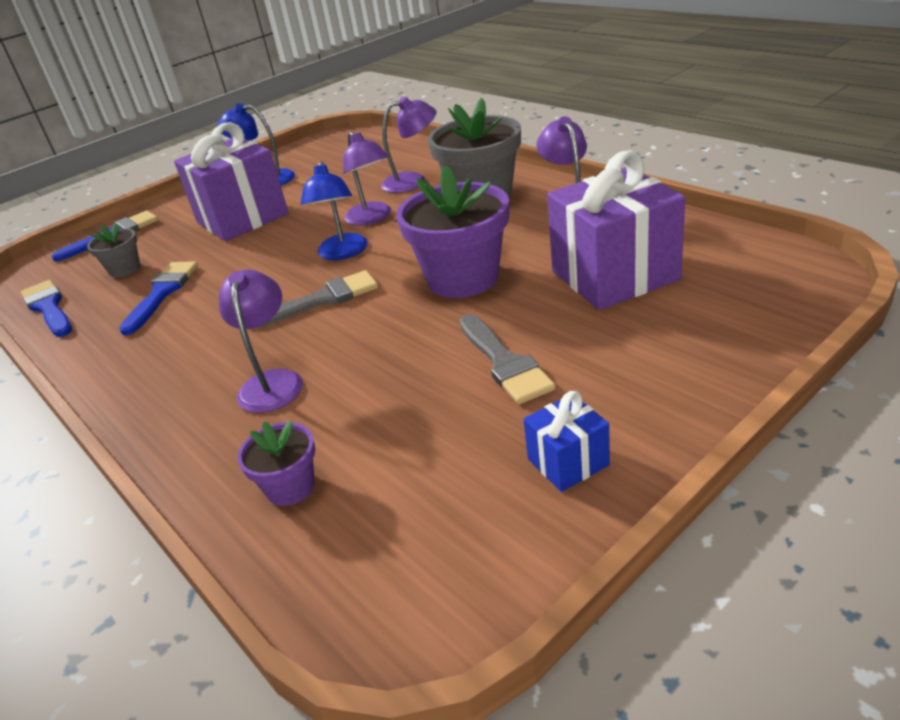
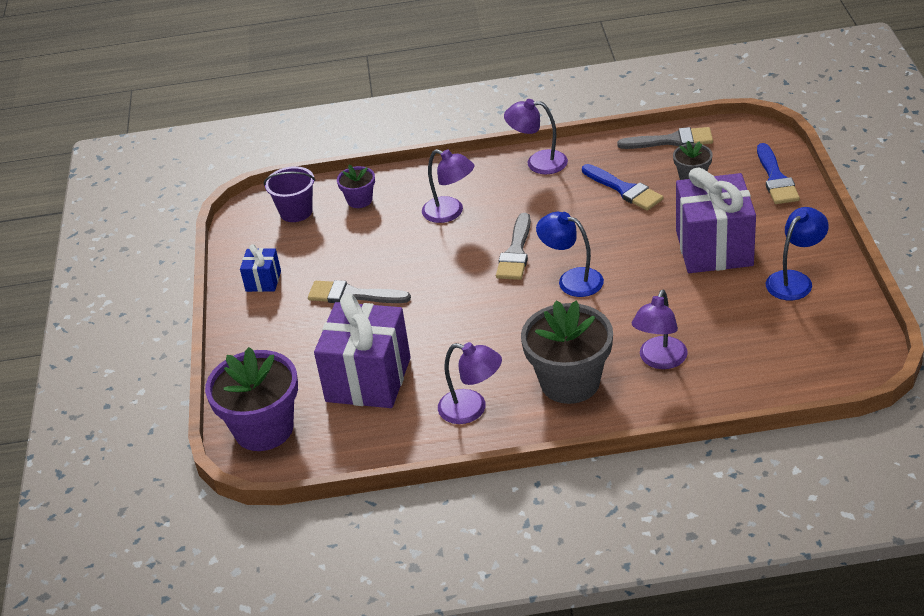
camera: 125 degrees right, 5 degrees up
(48, 307) = (672, 141): blue brush -> grey brush
(370, 548) = (296, 212): none -> purple bucket
(372, 218) = (613, 312): purple lamp -> purple lamp (538, 162)
(463, 278) = (457, 318): purple flower pot -> purple flower pot (264, 429)

